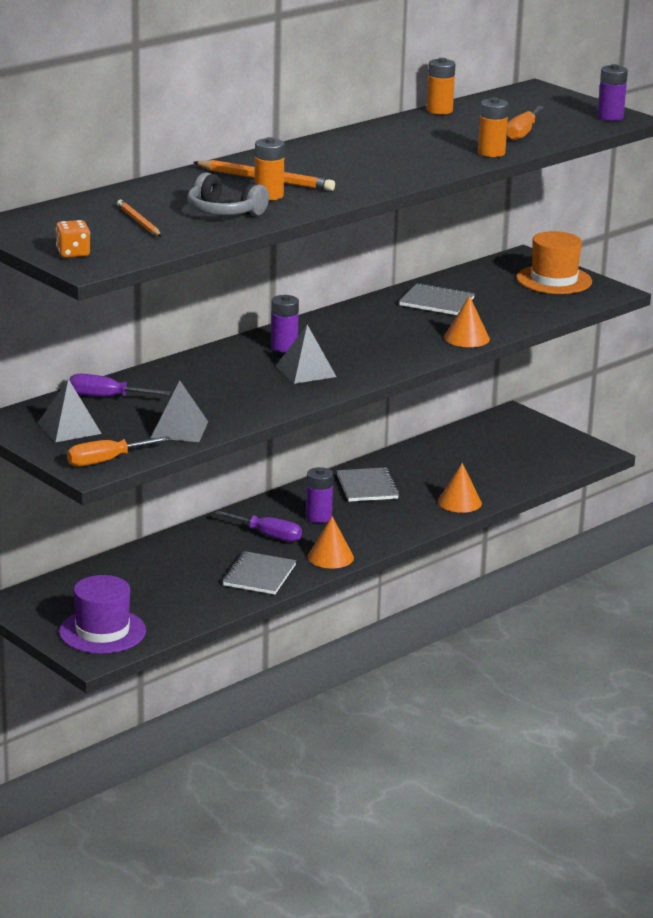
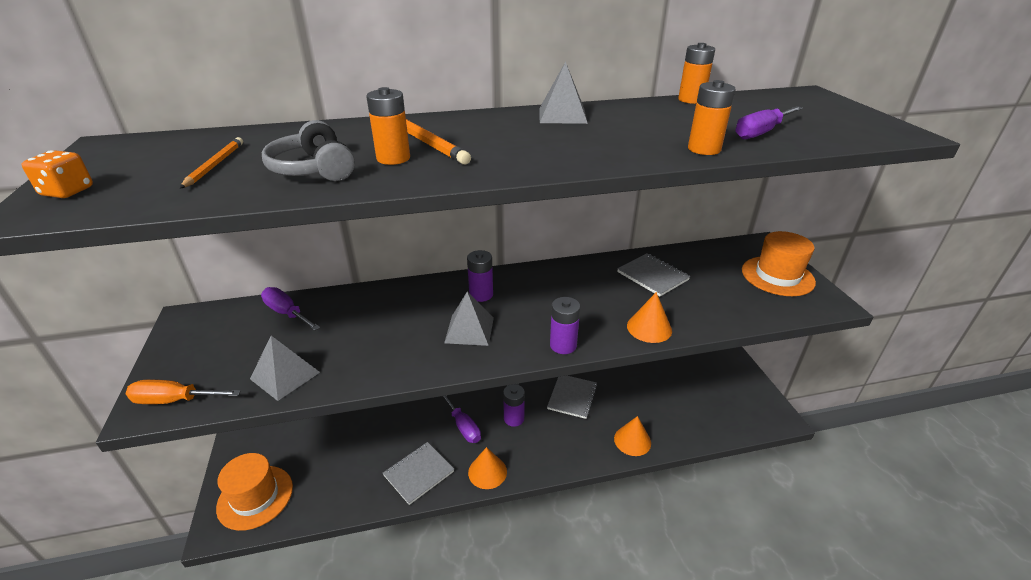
camera: 30 degrees right, 10 degrees up
(69, 428) = (212, 342): grey pyramid -> grey pyramid (562, 115)
(102, 631) = (255, 497): purple hat -> orange hat
(522, 133) = (761, 133): orange screwdriver -> purple screwdriver
(610, 117) = (882, 130): purple battery -> purple battery (563, 345)

